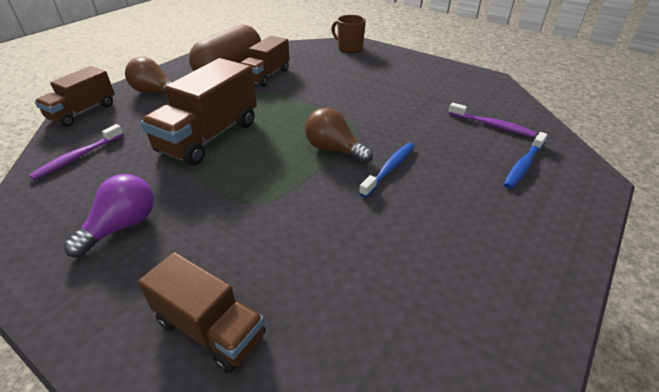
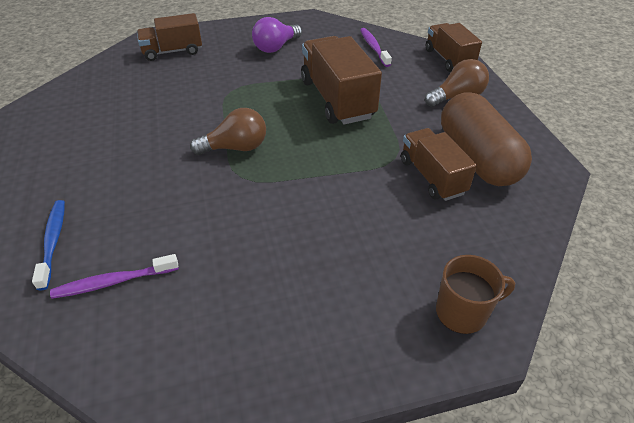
camera: 130 degrees right, 5 degrees up
(122, 226) = (276, 47): purple light bulb -> purple light bulb turned 60 degrees clockwise
(389, 169) = (173, 160): blue toothbrush -> none

